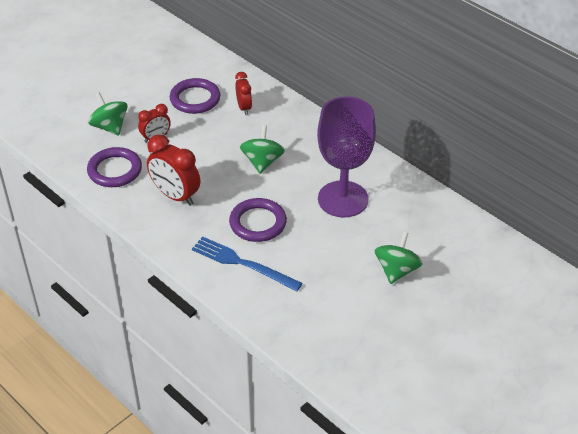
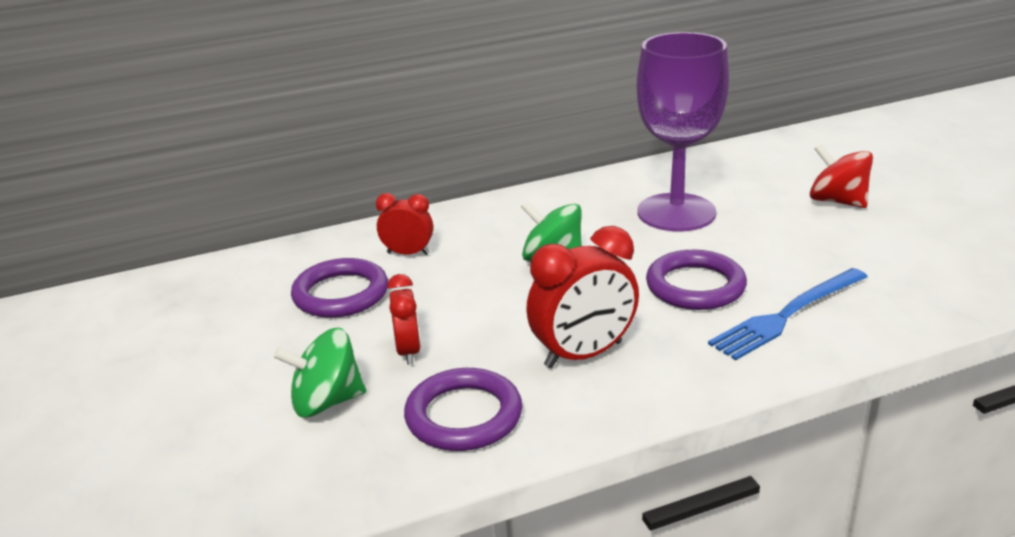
camera: 65 degrees left, 15 degrees down
(396, 270) = (837, 201): green spinning top -> red spinning top

